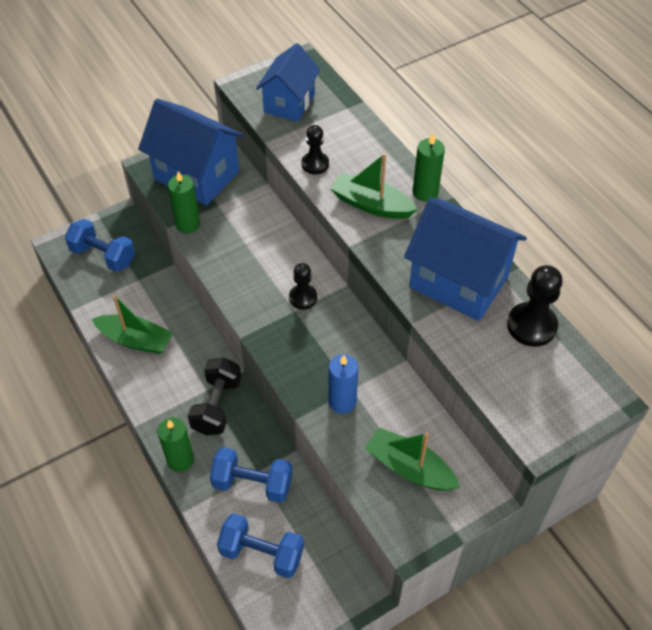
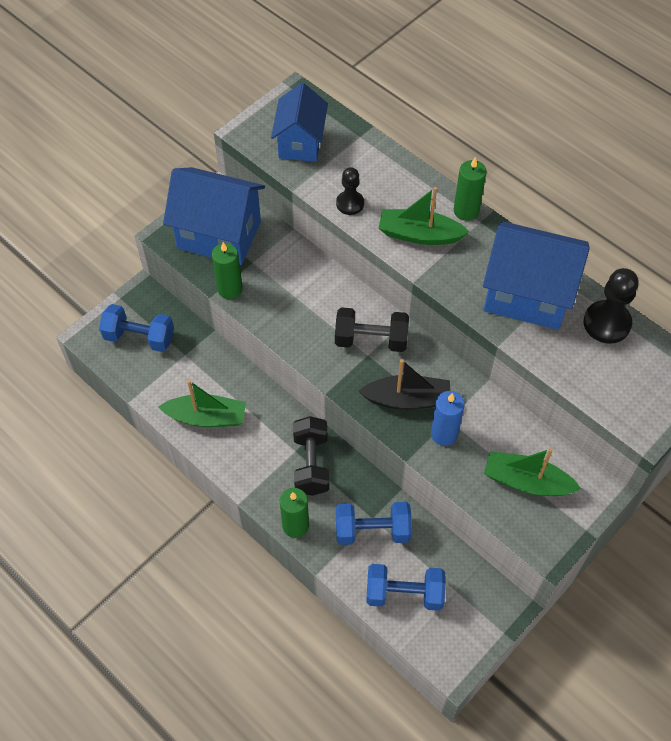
camera: 15 degrees left, 5 degrees up
(303, 298) = (371, 340): black pawn -> black dumbbell
(318, 361) = (407, 399): none -> black boat

